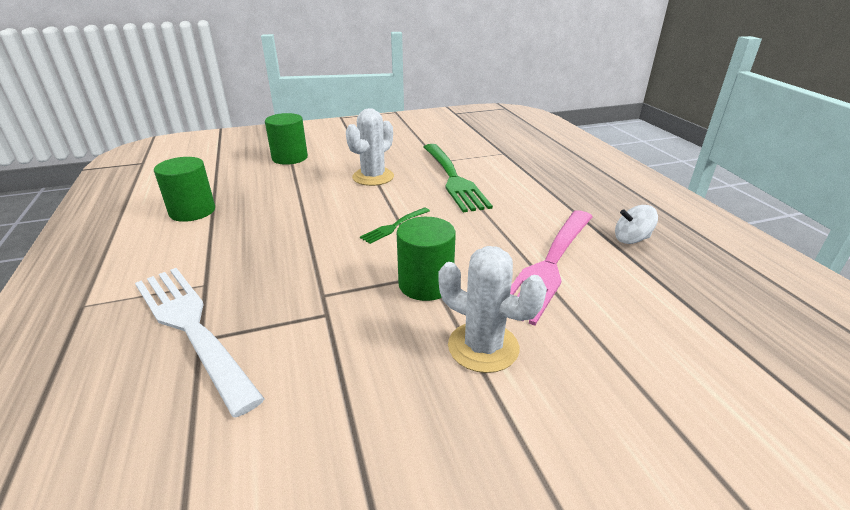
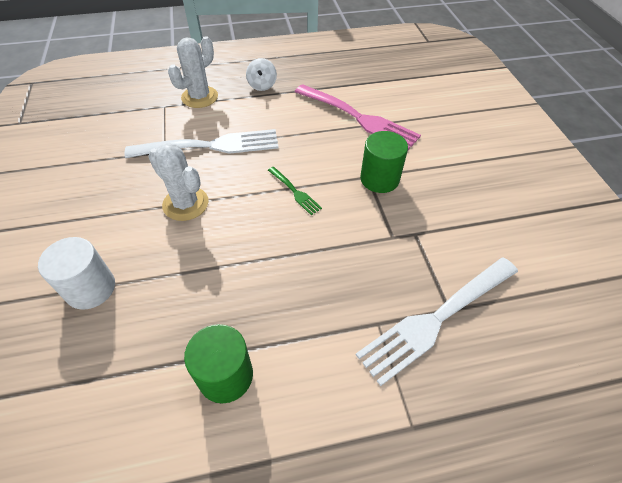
camera: 85 degrees left, 20 degrees up
(290, 158) = (90, 288): green cylinder -> white cylinder
(452, 178) = (209, 146): green fork -> white fork
(483, 347) = (440, 160): white cactus -> white cactus (199, 97)
(631, 239) = (331, 78): white spinning top -> white spinning top (262, 85)

